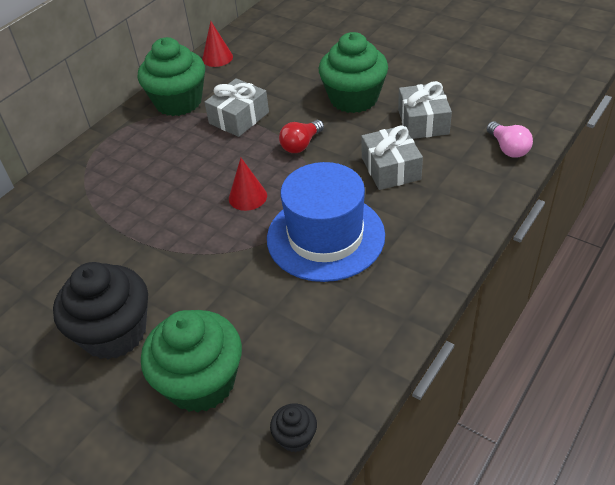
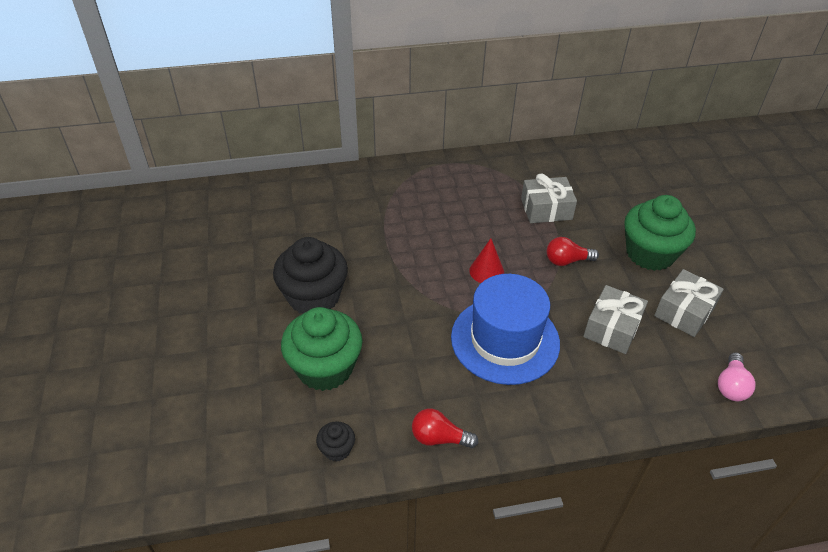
camera: 40 degrees right, 0 degrees up
(178, 102) = (518, 168): green cupcake -> none
(217, 58) = (583, 152): red cone -> none
(366, 351) = (439, 438): none -> red light bulb

